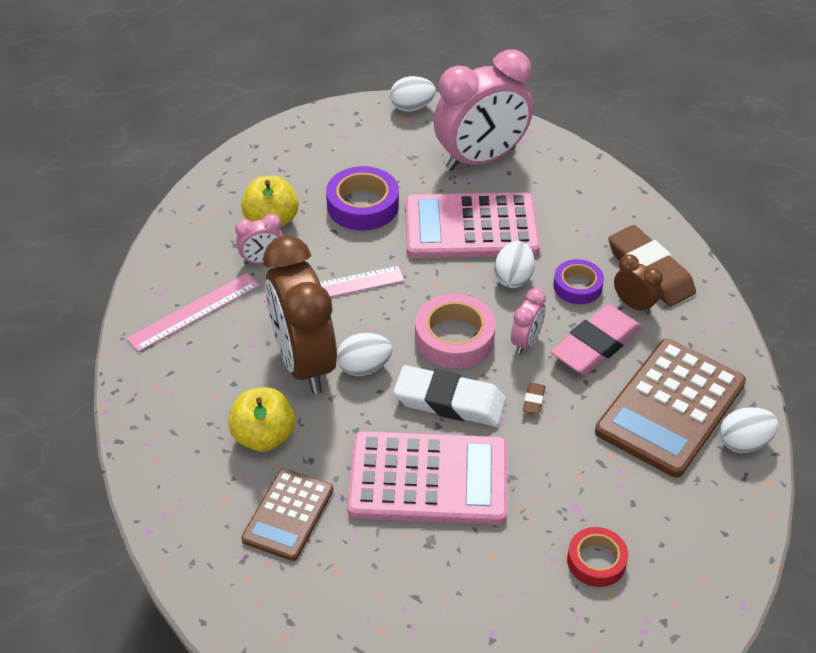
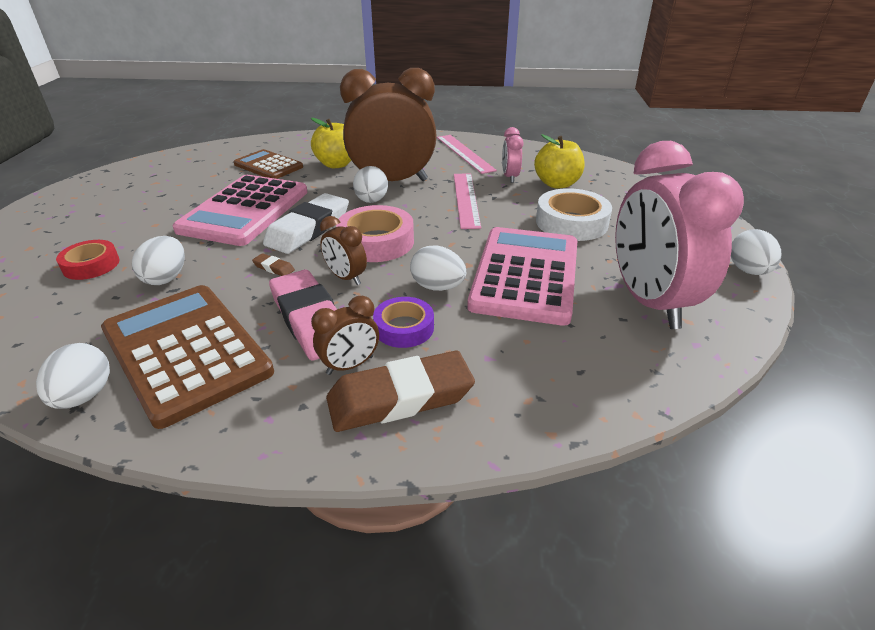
camera: 105 degrees right, 10 degrees down
(363, 205) = (571, 222): purple tape -> white tape
(526, 342) = (346, 277): pink clock -> brown clock
(587, 479) = (166, 278): none -> white egg

